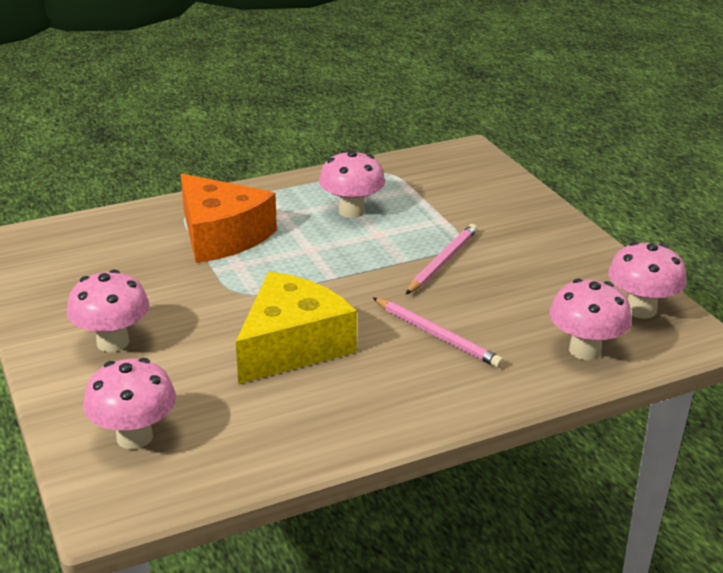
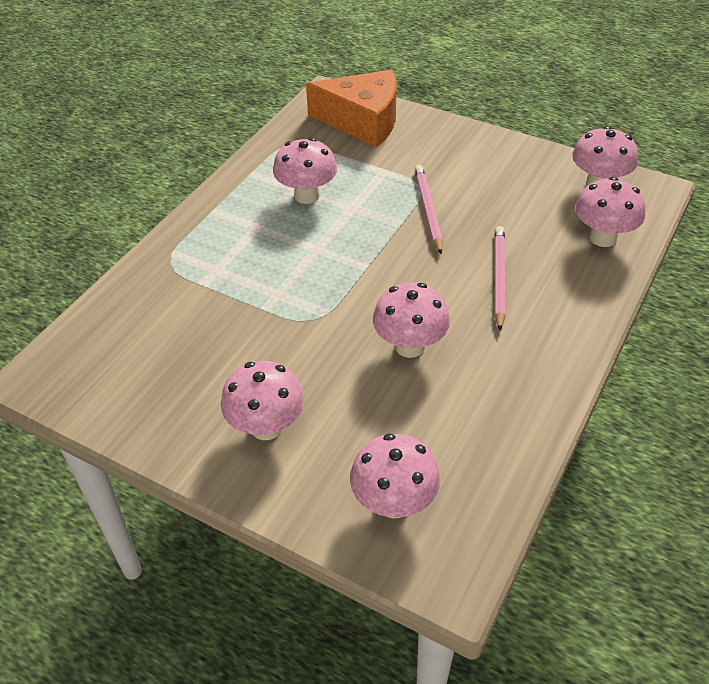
camera: 35 degrees left, 15 degrees up
(221, 236) = (229, 272): orange cheese -> orange cheese (363, 121)
(292, 345) = (410, 346): yellow cheese -> pink mushroom
(437, 335) = (498, 278): pink pencil -> pink pencil turned 90 degrees counterclockwise

